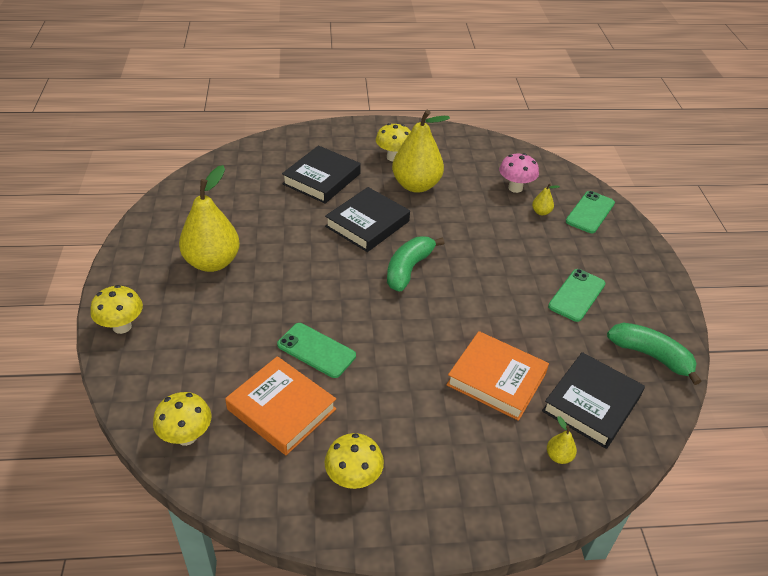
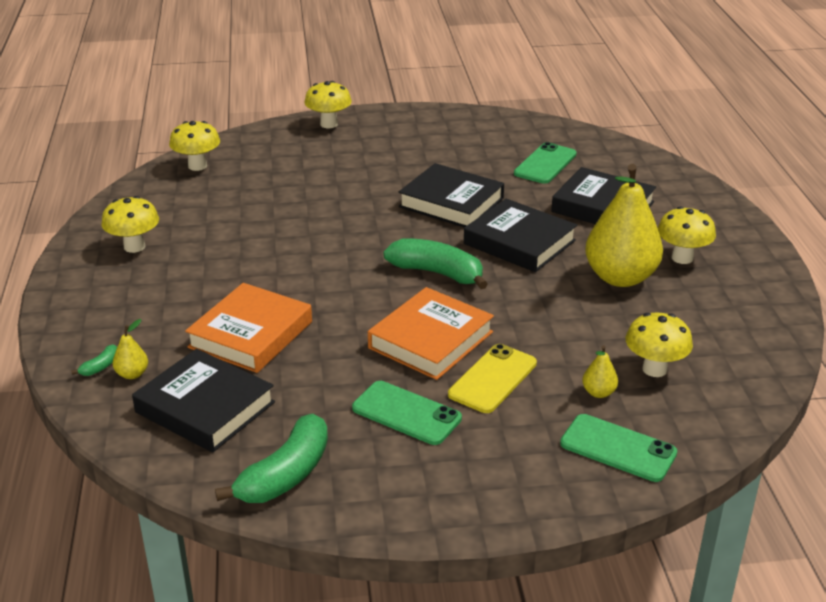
camera: 90 degrees right, 10 degrees down
(212, 262) = (426, 155): yellow pear -> none
(281, 409) = (222, 206): orange book -> orange book (430, 340)
(302, 253) = (451, 202): none -> black book
(316, 350) = (298, 219): green phone -> green phone (545, 164)
(515, 188) = (654, 369): pink mushroom -> yellow mushroom
(534, 253) = (492, 379): none -> yellow phone
(552, 481) = (100, 367): none -> green banana

